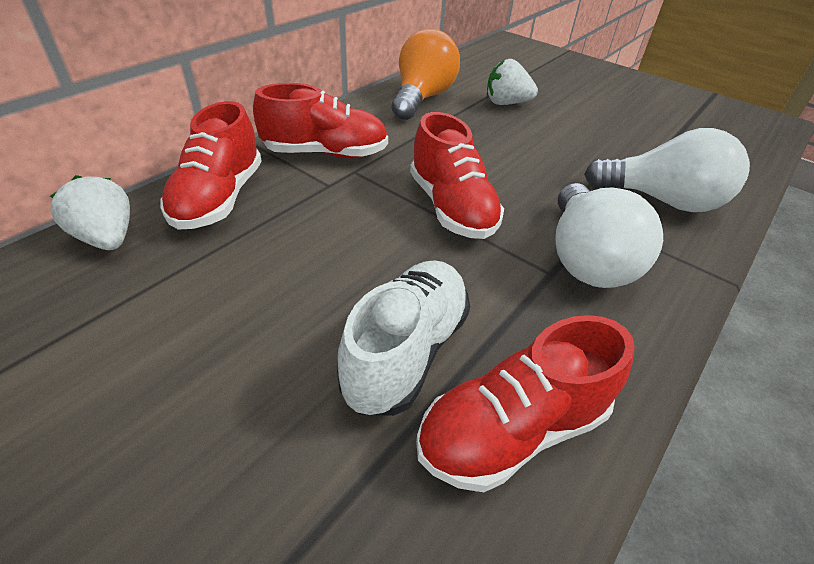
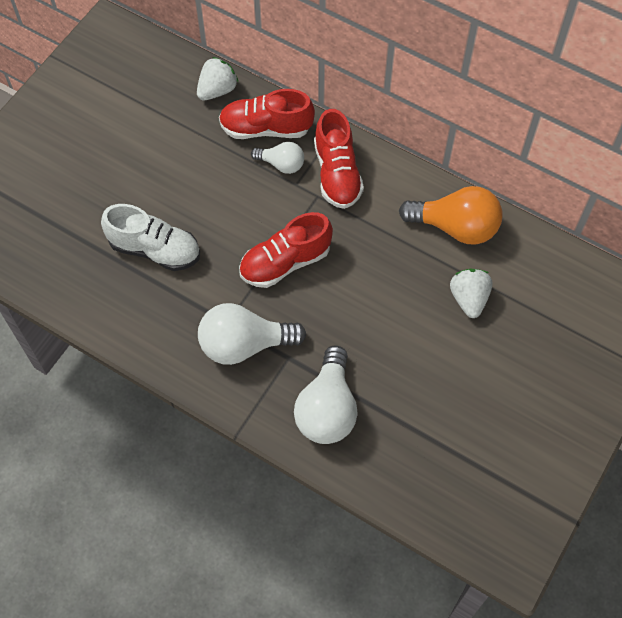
camera: 85 degrees right, 20 degrees up
(290, 192) = (281, 164): none -> white light bulb
(512, 430) = (114, 298): red shoe -> none

